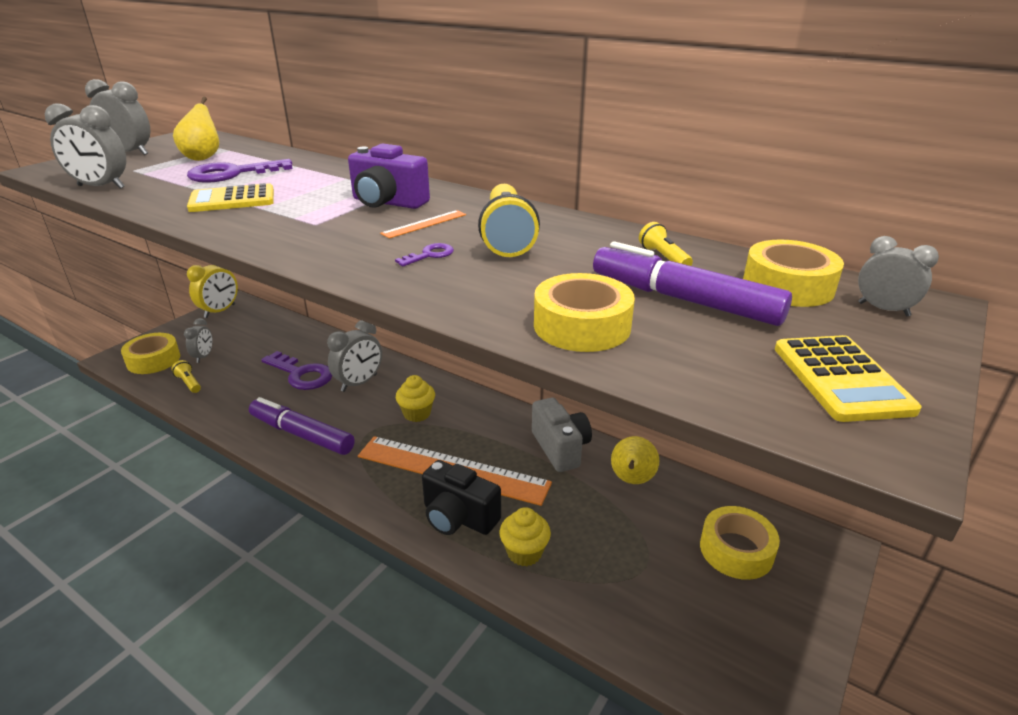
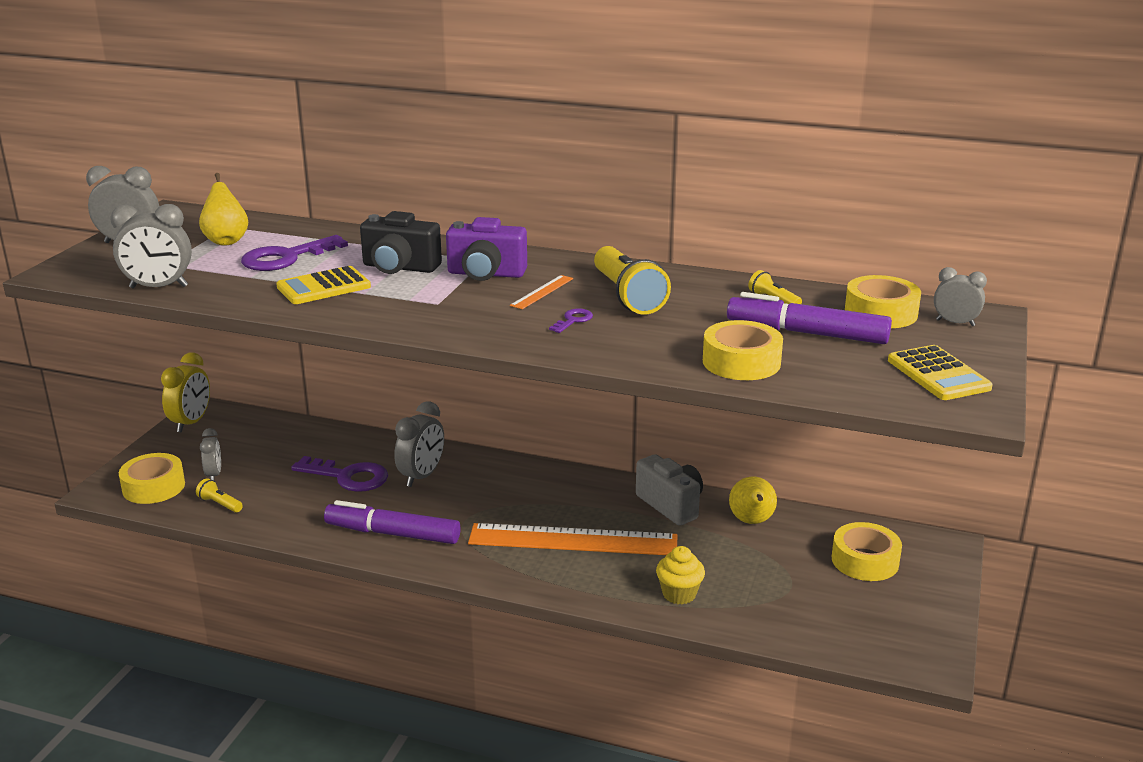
camera: 15 degrees left, 5 degrees down
(417, 413) = (505, 496): yellow cupcake -> none
(458, 517) = (602, 578): black camera -> black camera (400, 267)

